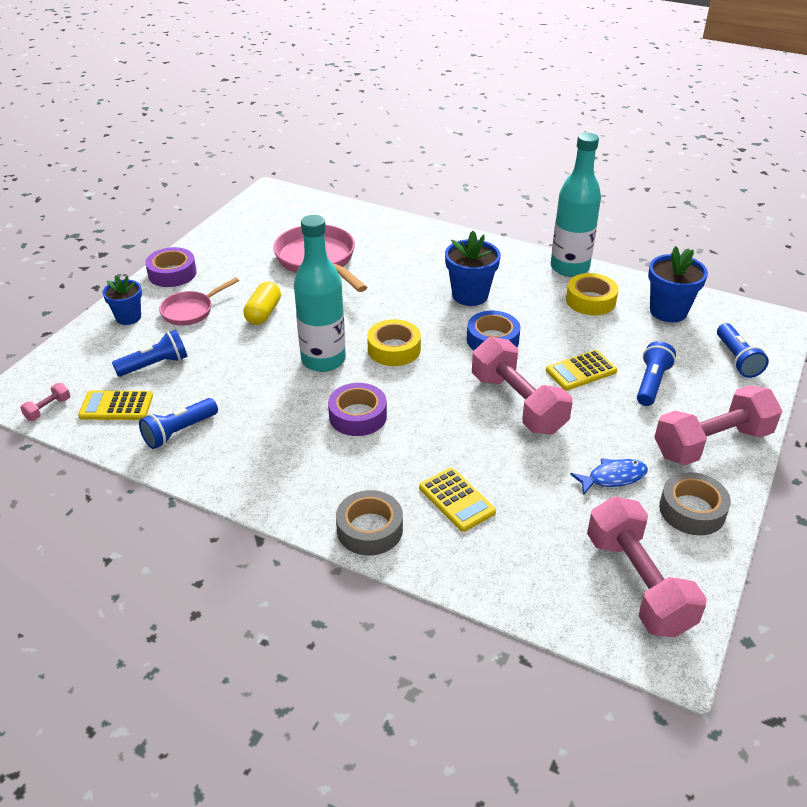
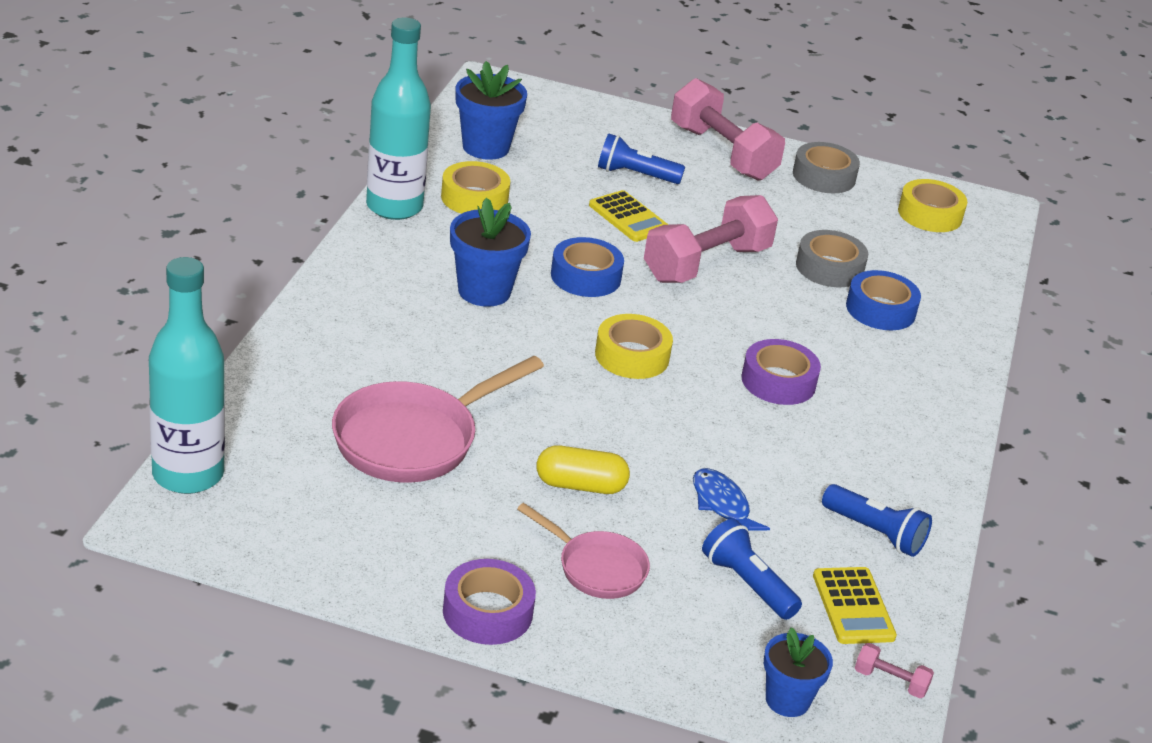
camera: 105 degrees left, 5 degrees down
(128, 317) = (636, 642): blue flower pot -> blue flower pot (787, 700)
(323, 360) = (677, 416): turquoise bottle -> turquoise bottle (188, 475)
(369, 529) = (952, 366): grey tape -> grey tape (829, 268)
(457, 500) = (880, 309): yellow calculator -> blue tape
(613, 477) = (800, 213): blue fish -> blue fish (722, 504)
(638, 583) = (930, 214): pink dumbbell -> yellow tape
(737, 359) = (572, 118): blue flashlight -> none

